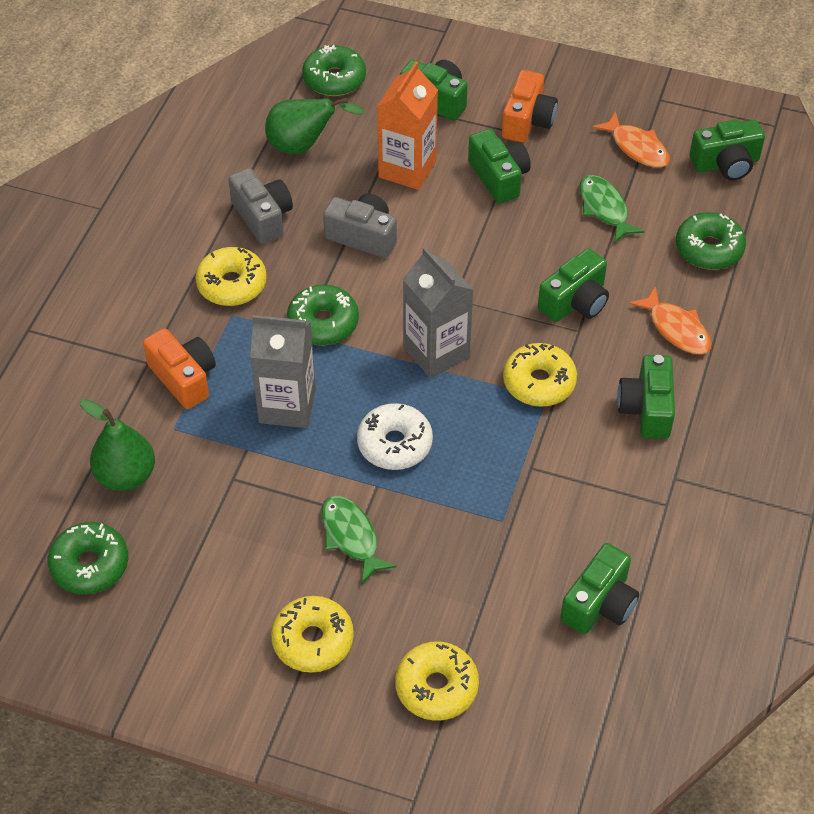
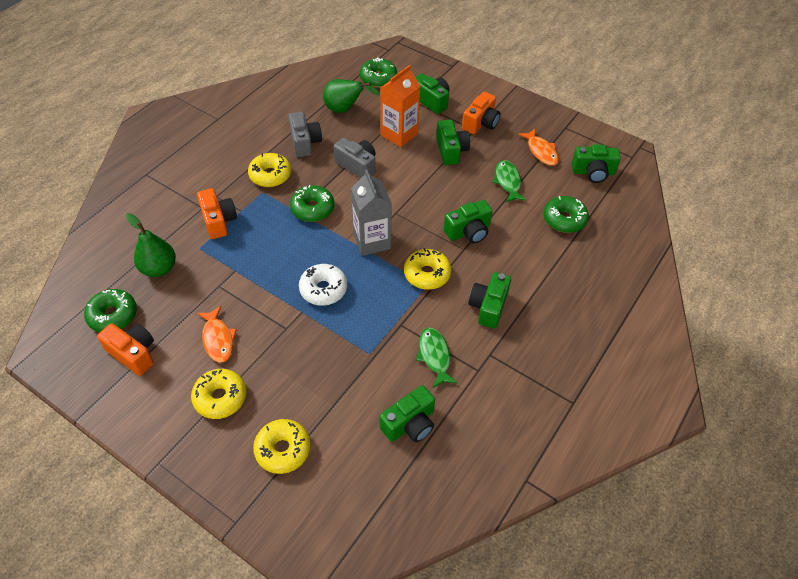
camera: 15 degrees right, 0 degrees up
(151, 612) = (133, 353): none -> orange camera
(287, 406) = (270, 251): grey carton -> none
(351, 537) = (272, 339): green fish -> green fish (434, 356)
(676, 329) = (526, 262): orange fish -> orange fish (218, 339)

